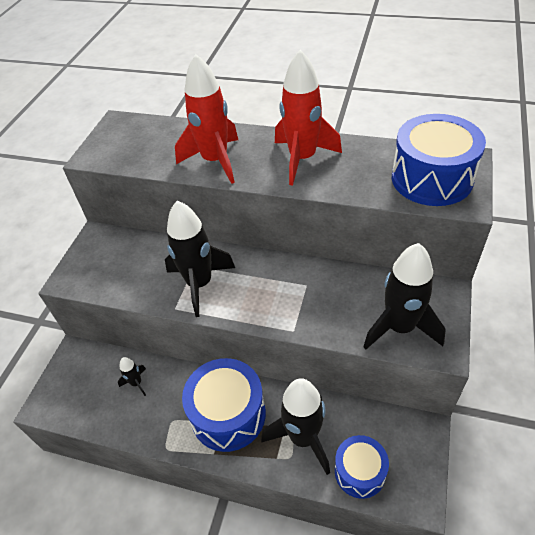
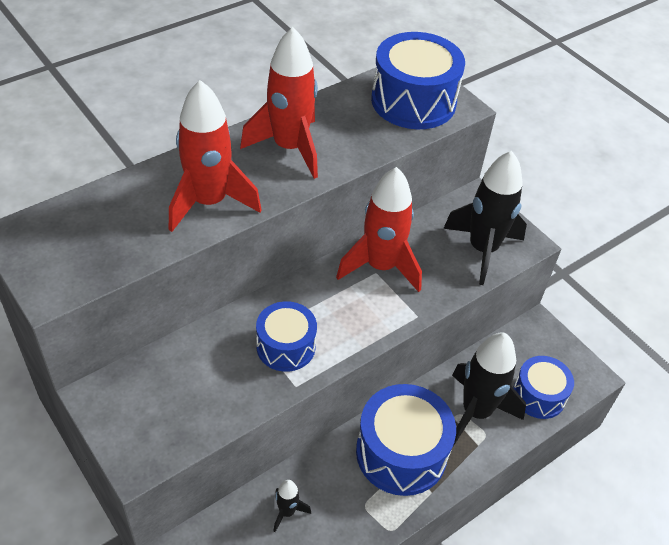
camera: 60 degrees left, 0 degrees up
(200, 284) = (286, 346): black rocket -> blue drum
(314, 284) = (380, 266): none -> red rocket

